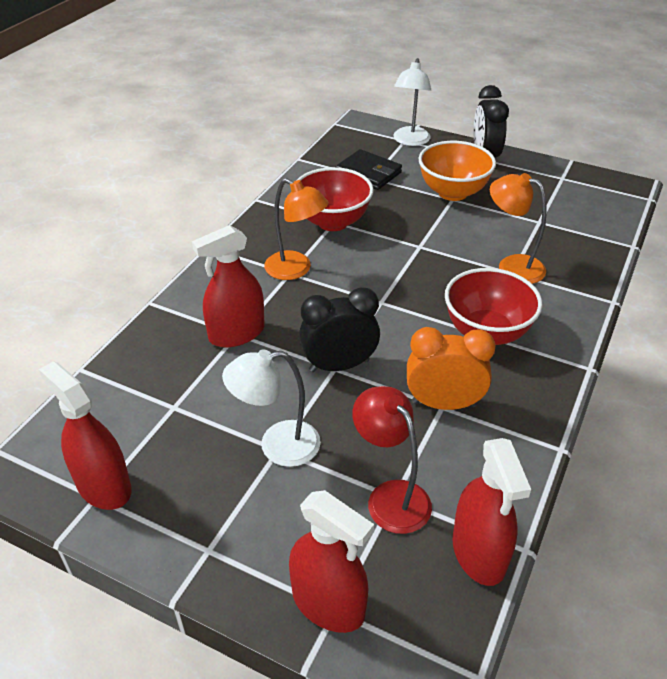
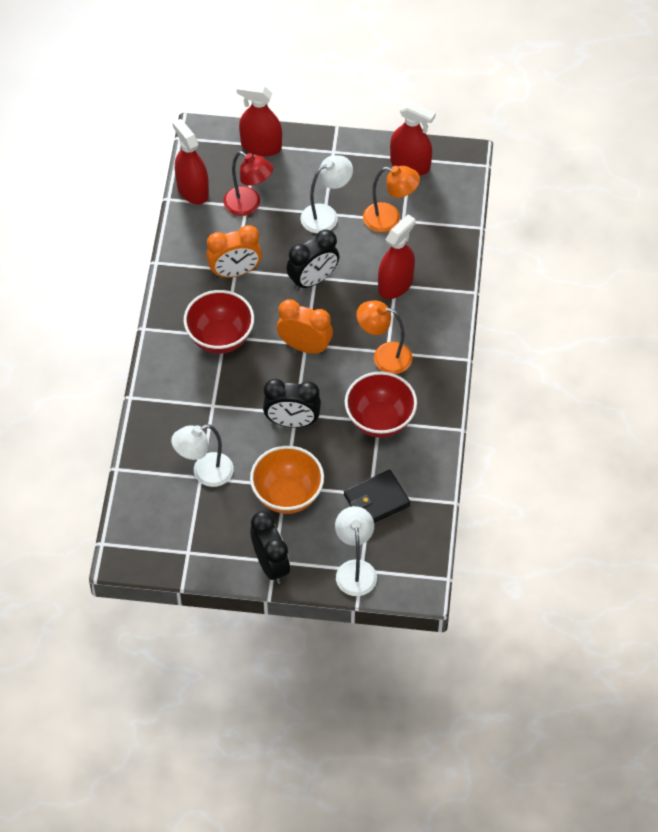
camera: 160 degrees right, 15 degrees up
(368, 173) = (376, 500): black wallet -> black wallet turned 45 degrees counterclockwise
(383, 299) = (305, 346): none -> orange clock
(426, 240) = (292, 422): none -> black clock
(512, 266) = (214, 412): orange lamp -> orange lamp (389, 219)
(534, 223) = (205, 473): none -> white lamp

